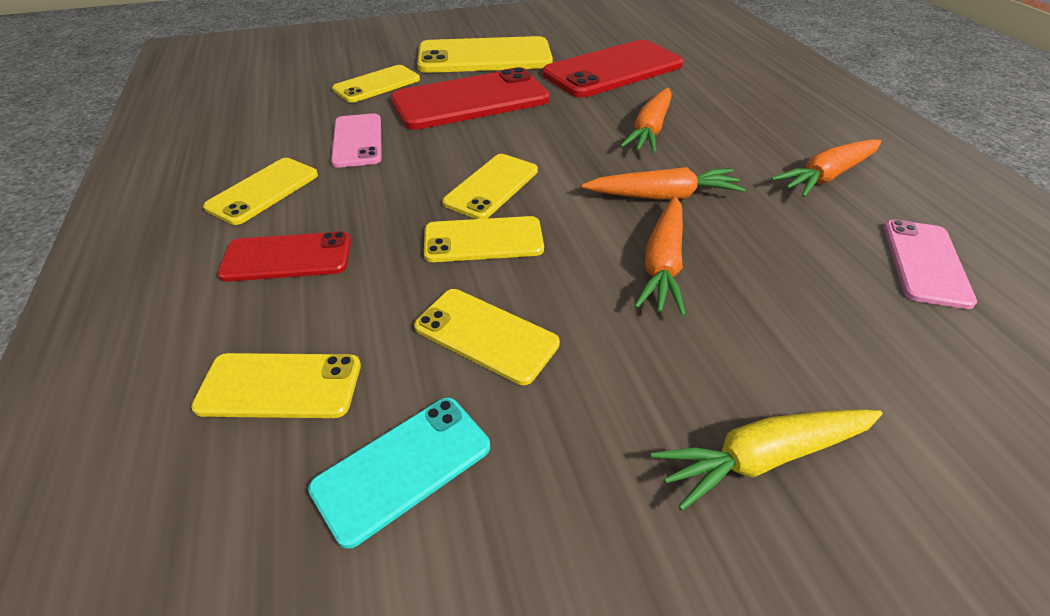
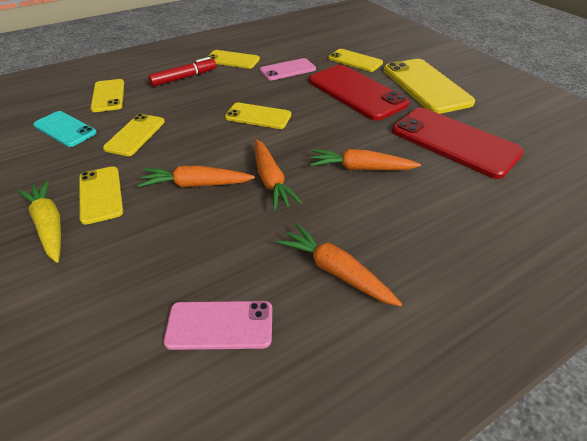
camera: 75 degrees right, 0 degrees up
(287, 257) = (184, 78): red phone -> red marker
(483, 240) = (207, 122): yellow phone -> yellow phone (101, 194)

